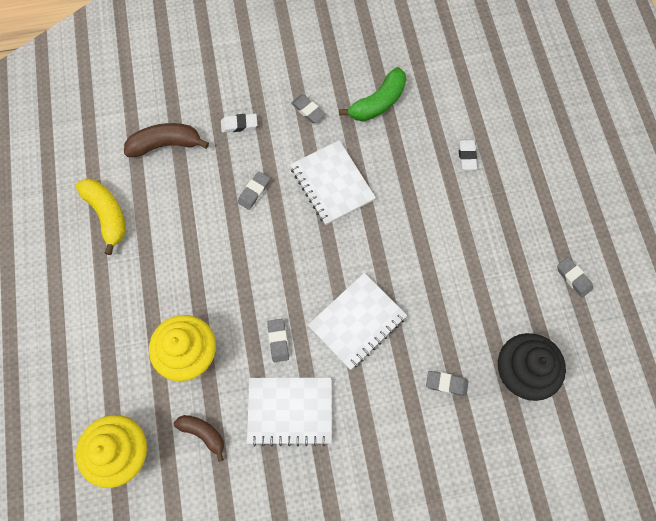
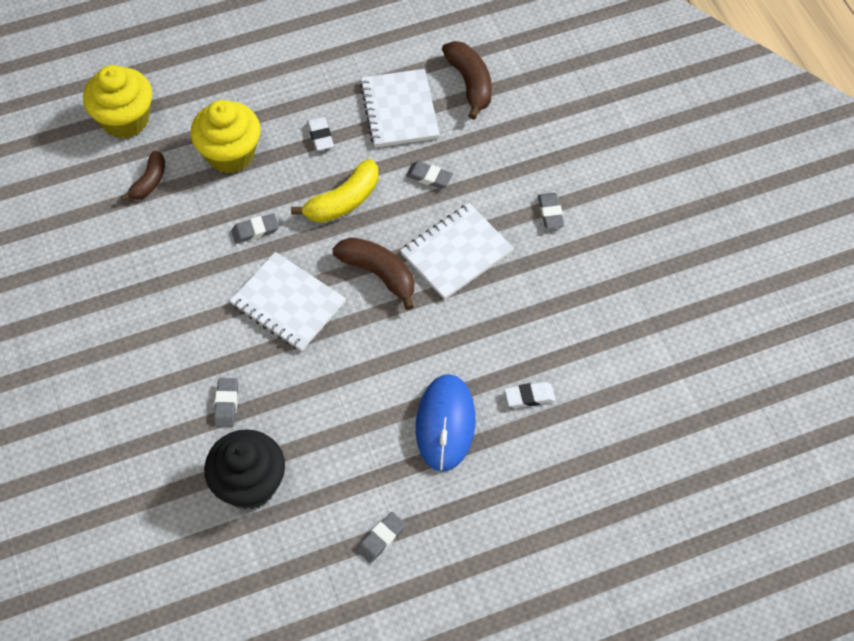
camera: 80 degrees right, 10 degrees down
(107, 215) = (373, 50): yellow banana -> yellow banana (343, 201)
(239, 124) = (513, 147): white eraser -> white eraser (320, 136)
(290, 410) = (180, 254): white notebook -> white notebook (399, 110)
(308, 110) = (550, 212): grey eraser -> grey eraser turned 45 degrees counterclockwise
(341, 245) = (378, 274): none -> brown banana
(378, 102) = (582, 286): green banana -> none
(482, 217) = (445, 424): none -> blue mouse

